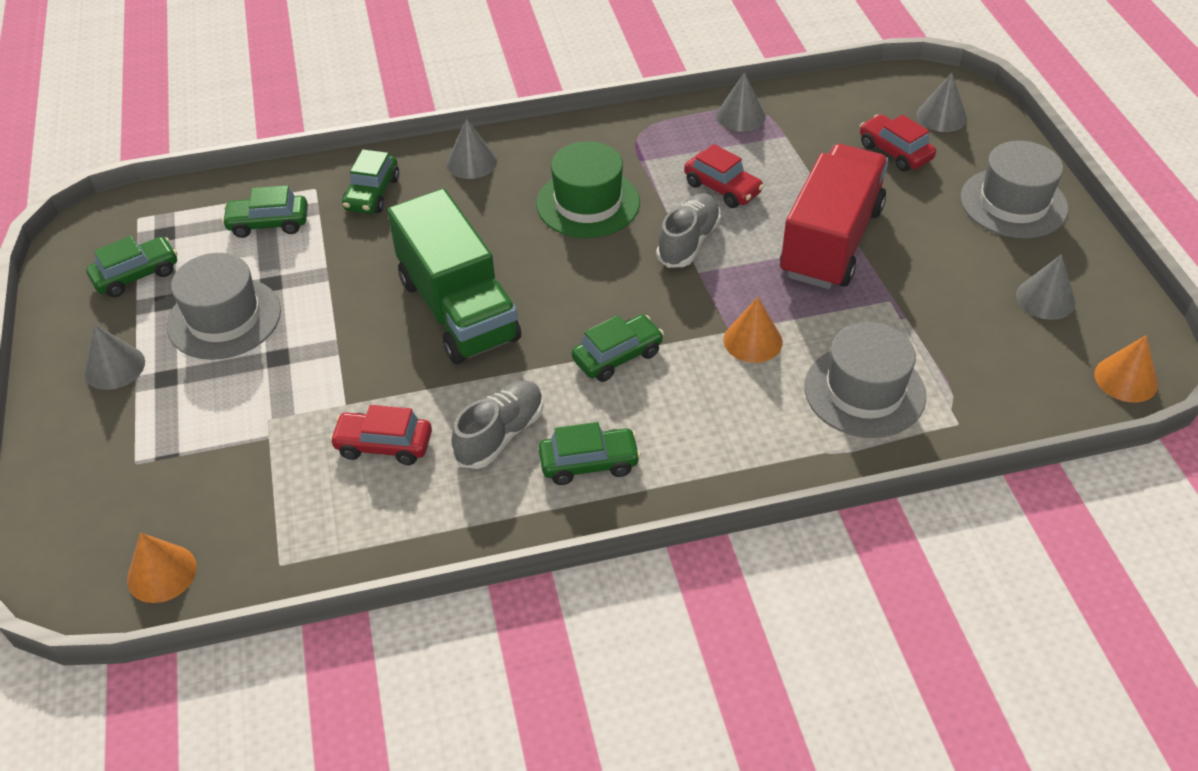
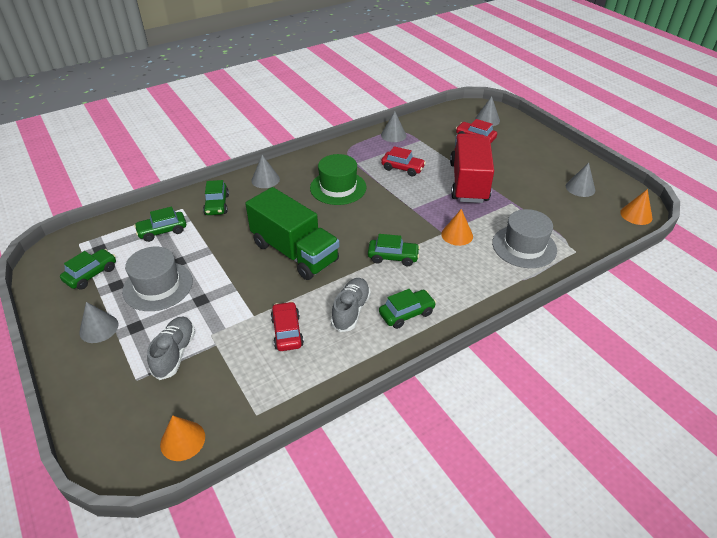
camera: 20 degrees left, 5 degrees down
(384, 445) = (287, 332): red car -> red car turned 90 degrees clockwise
(617, 356) = (393, 257): green car -> green car turned 60 degrees clockwise
(688, 242) = (399, 196): grey shoe -> grey shoe (175, 353)
(1013, 203) = (541, 150): grey hat -> none

